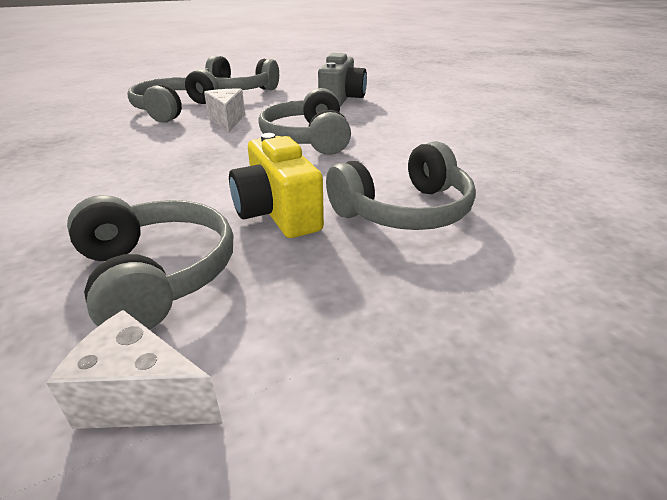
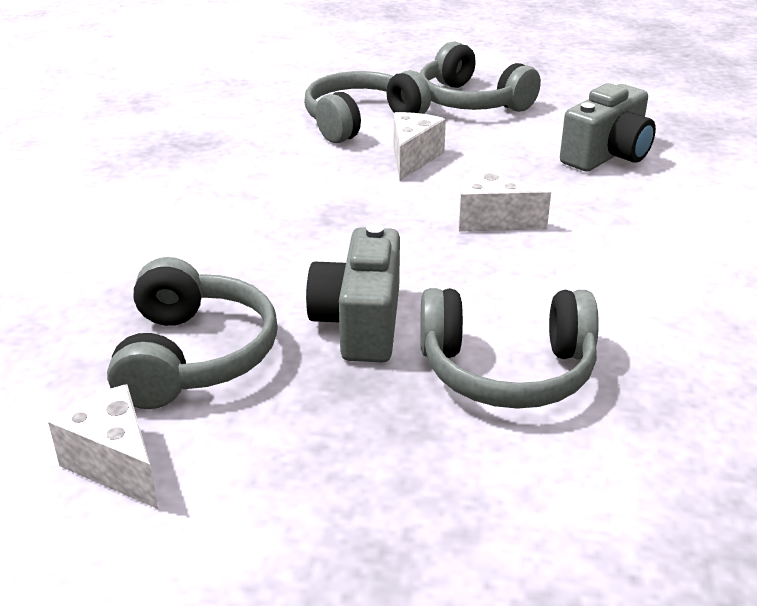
camera: 30 degrees right, 0 degrees up
(277, 213) = (360, 323): yellow camera -> grey camera
(308, 139) = (490, 220): grey headphones -> white cheese

